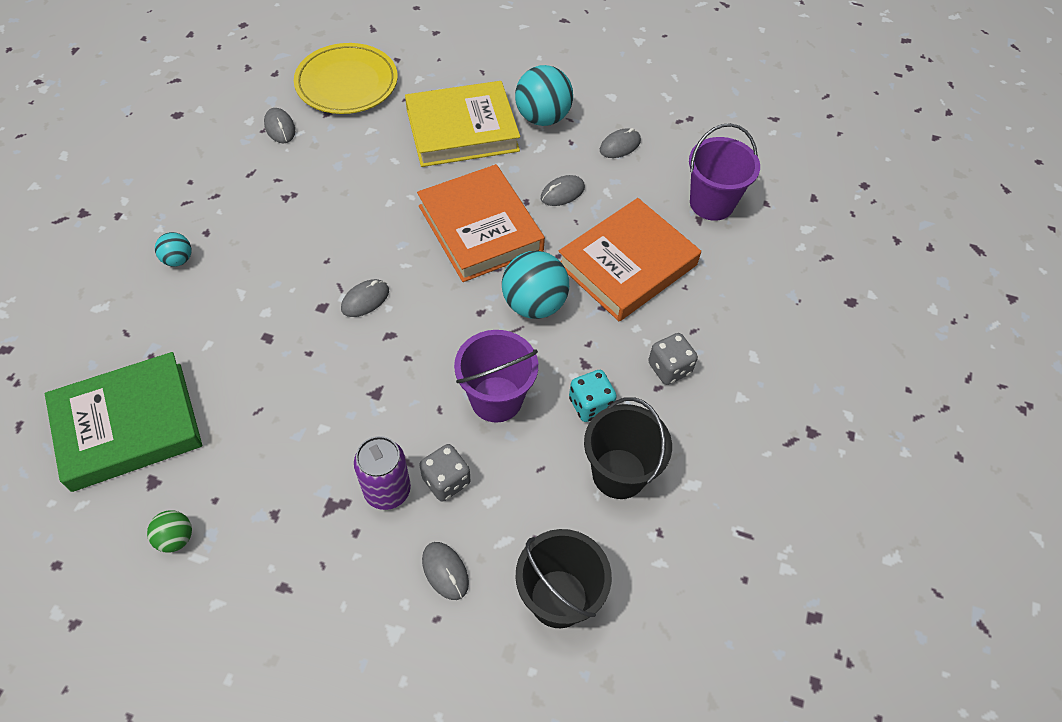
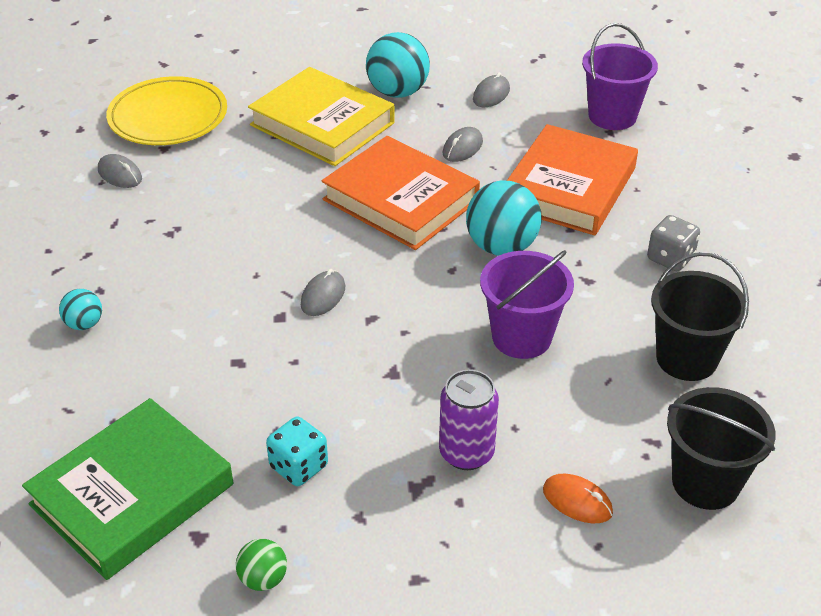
camera: 20 degrees left, 15 degrees down
(445, 571) = (577, 501): grey mouse -> orange mouse
(446, 481) = (521, 423): grey dice -> none
(462, 130) = (322, 124): yellow book -> yellow book turned 75 degrees clockwise
(590, 405) = (617, 312): turquoise dice -> turquoise dice (299, 466)

